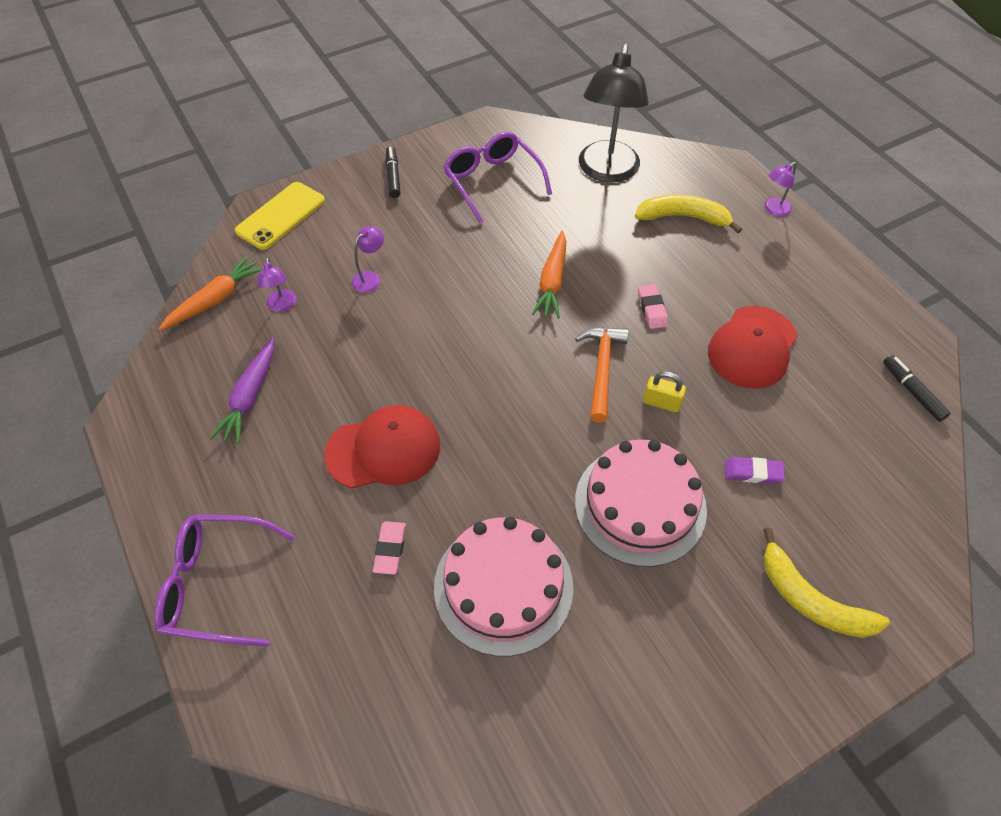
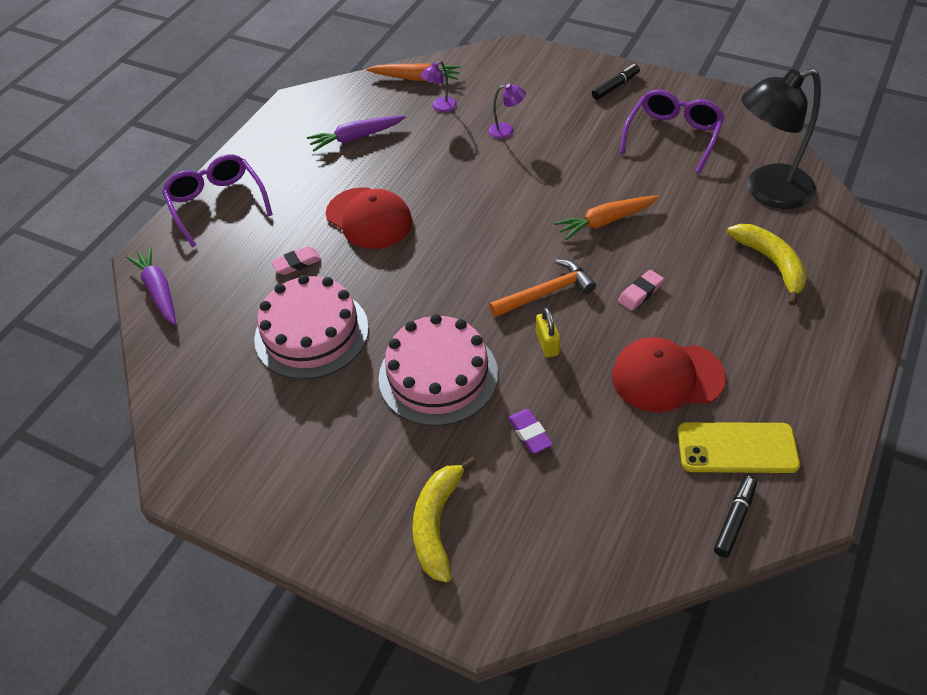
camera: 60 degrees right, 5 degrees down
(281, 216) = (516, 61): yellow phone -> yellow phone (737, 448)
(306, 720) = (158, 291): none -> purple carrot
(773, 210) = (859, 320): purple lamp -> none

